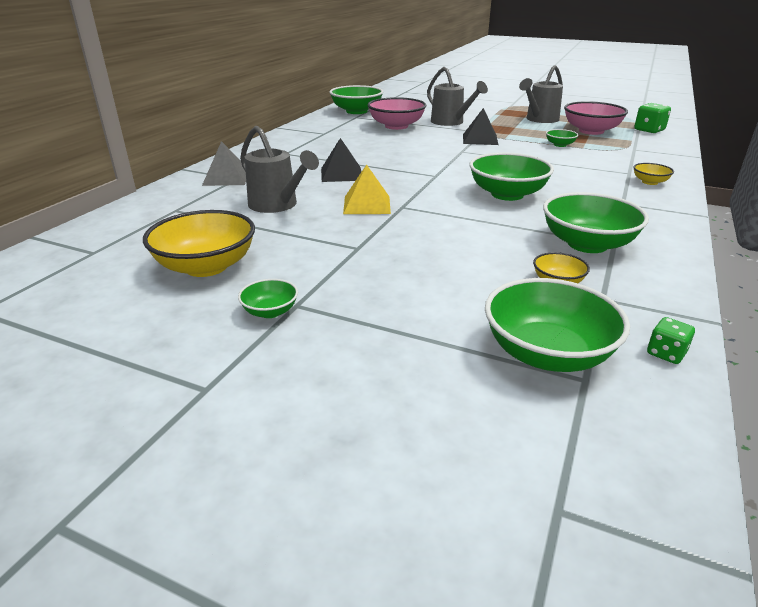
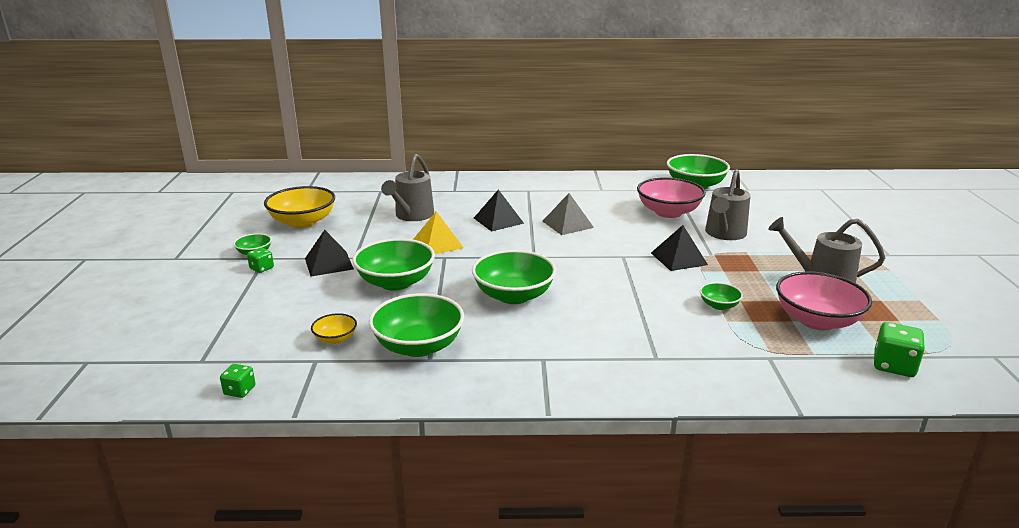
camera: 65 degrees right, 5 degrees down
(226, 178) = (451, 187): grey pyramid -> grey pyramid (567, 224)
(330, 310) = (262, 268): none -> green dice
(359, 264) = (328, 263): none -> black pyramid
(547, 354) = (228, 345): green bowl -> green bowl (396, 282)
(650, 182) = (634, 373): yellow bowl -> none

